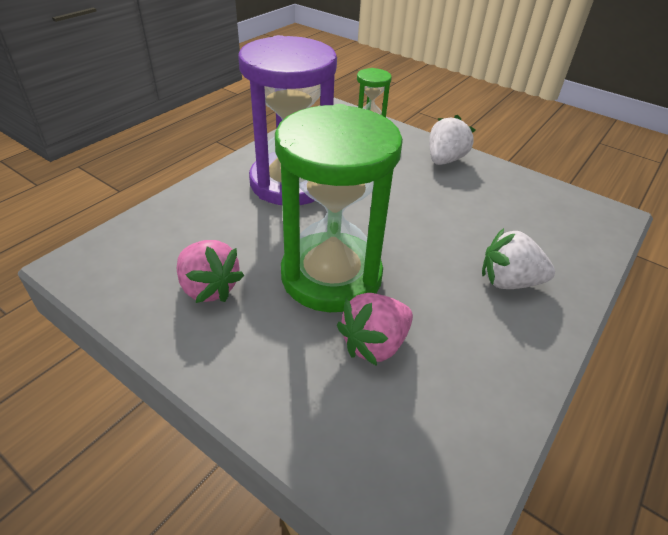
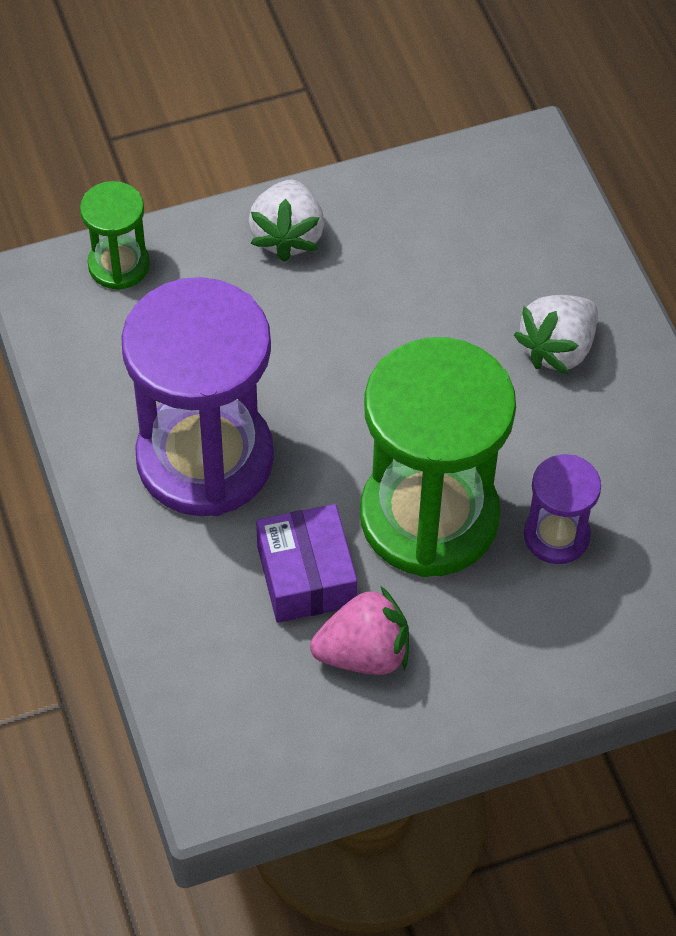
camera: 55 degrees left, 15 degrees up
(247, 243) = (306, 576): none -> purple box
(374, 344) = (556, 536): pink strawberry -> purple hourglass
(445, 160) = (287, 236): white strawberry -> white strawberry turned 150 degrees counterclockwise

